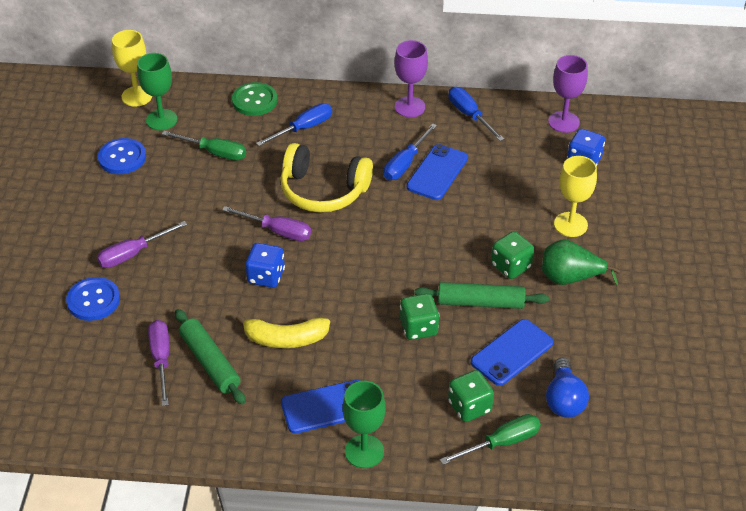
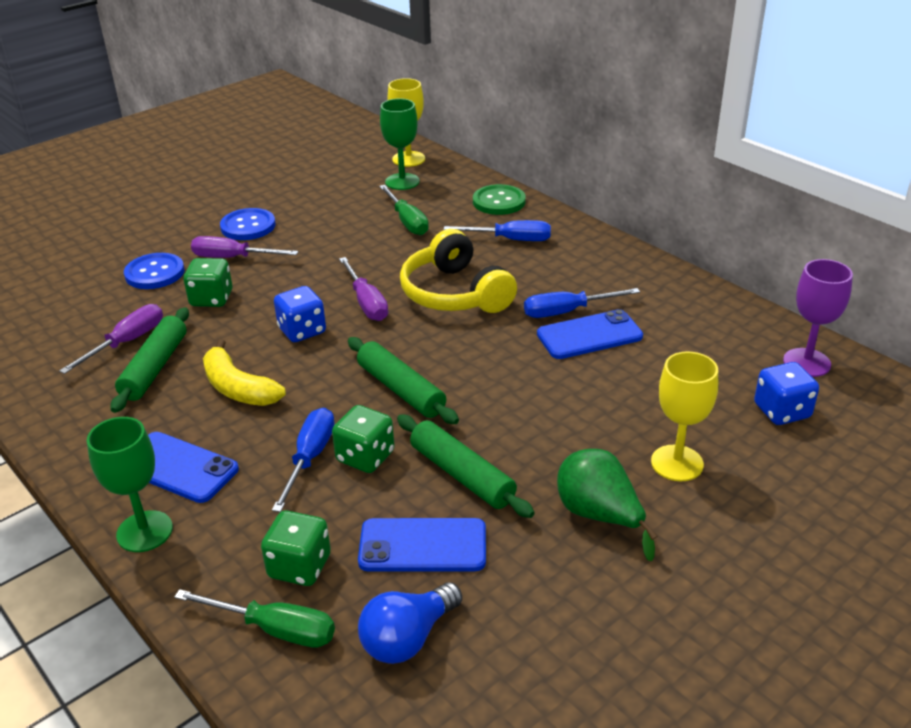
camera: 45 degrees right, 10 degrees down
(122, 157) = (332, 192): blue button -> blue button (248, 226)
(381, 275) = (401, 389): none -> green rolling pin
(409, 107) = (640, 270): purple goblet -> none
(469, 115) = (697, 305): blue screwdriver -> blue screwdriver (309, 458)
(511, 266) = (546, 461): green dice -> green dice (211, 299)

